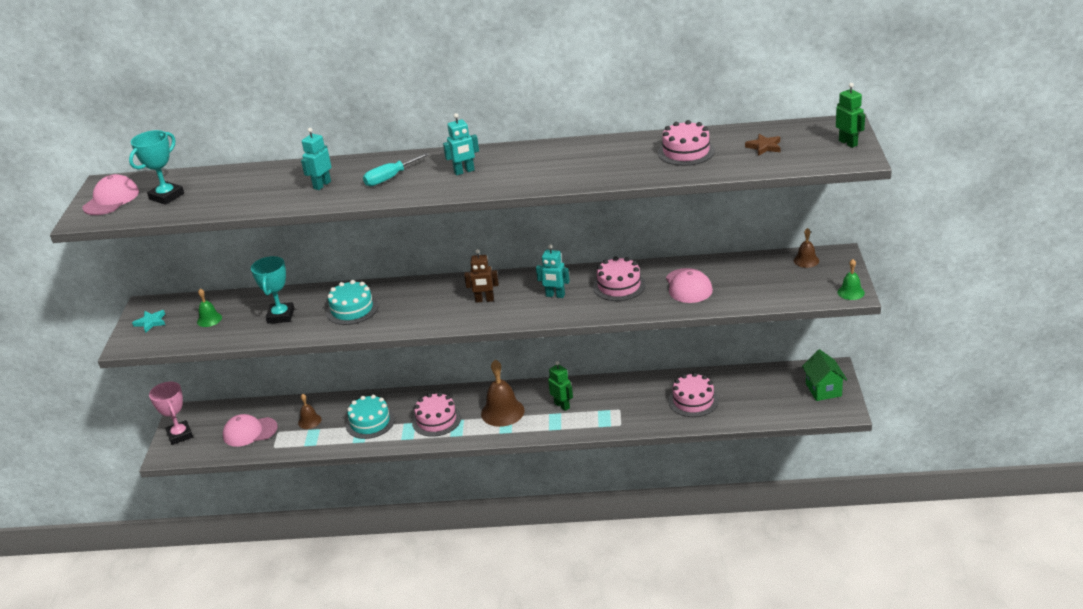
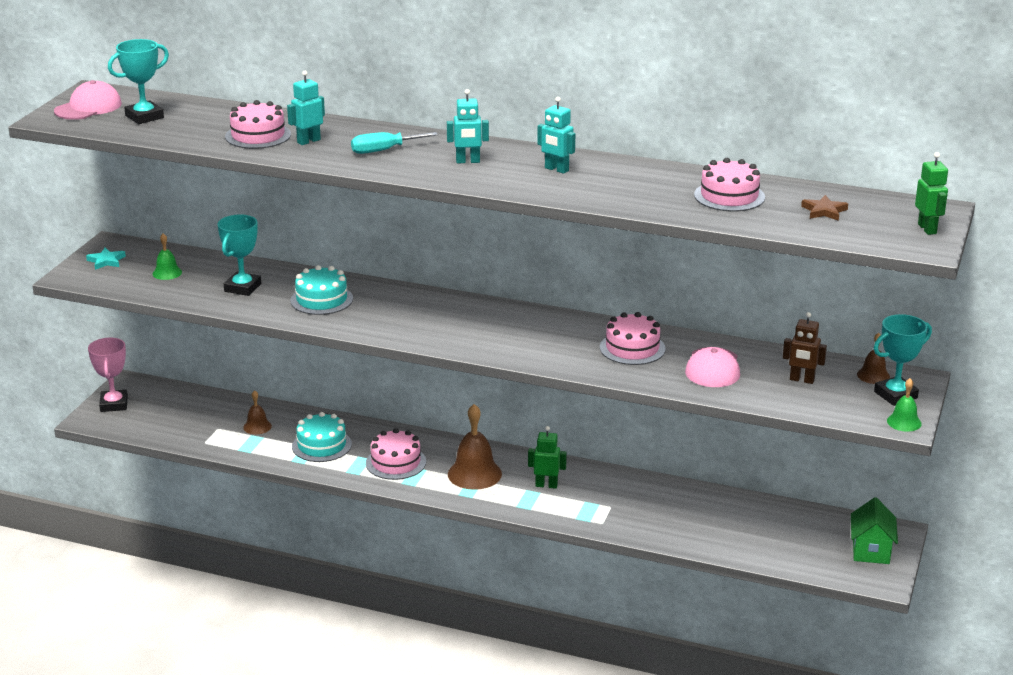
camera: 15 degrees right, 5 degrees down
(249, 432) = (188, 420): pink cap -> none
(484, 300) = (471, 325): brown robot -> brown robot (802, 380)
(555, 295) = (553, 340): turquoise robot -> turquoise robot (556, 169)
(562, 405) = (546, 485): green robot -> green robot turned 60 degrees counterclockwise
(693, 401) = (704, 521): pink cake -> pink cake (258, 135)
(831, 272) = (895, 395): none -> turquoise trophy

